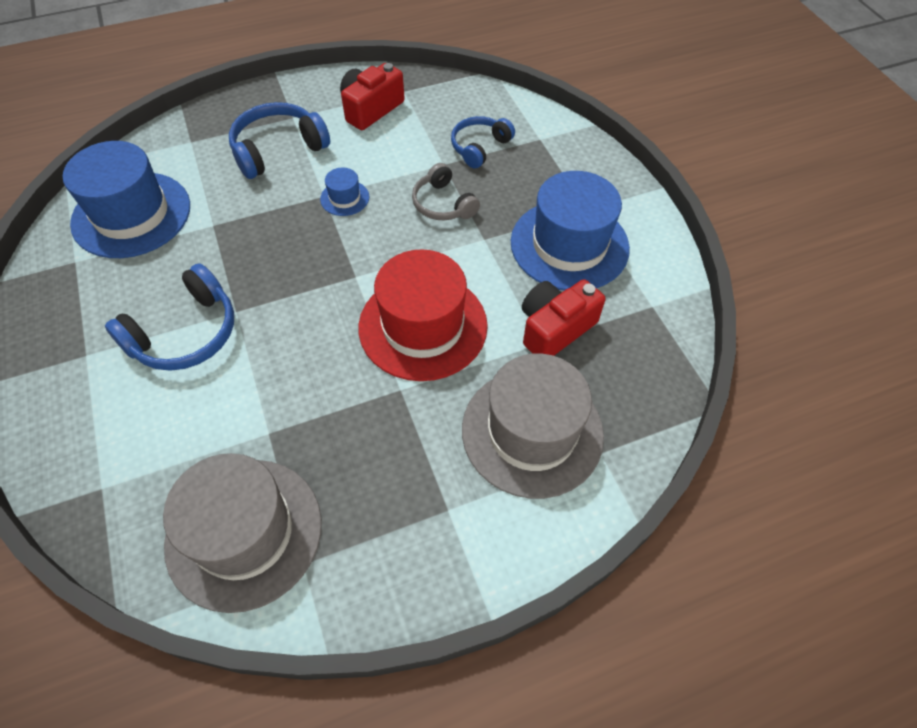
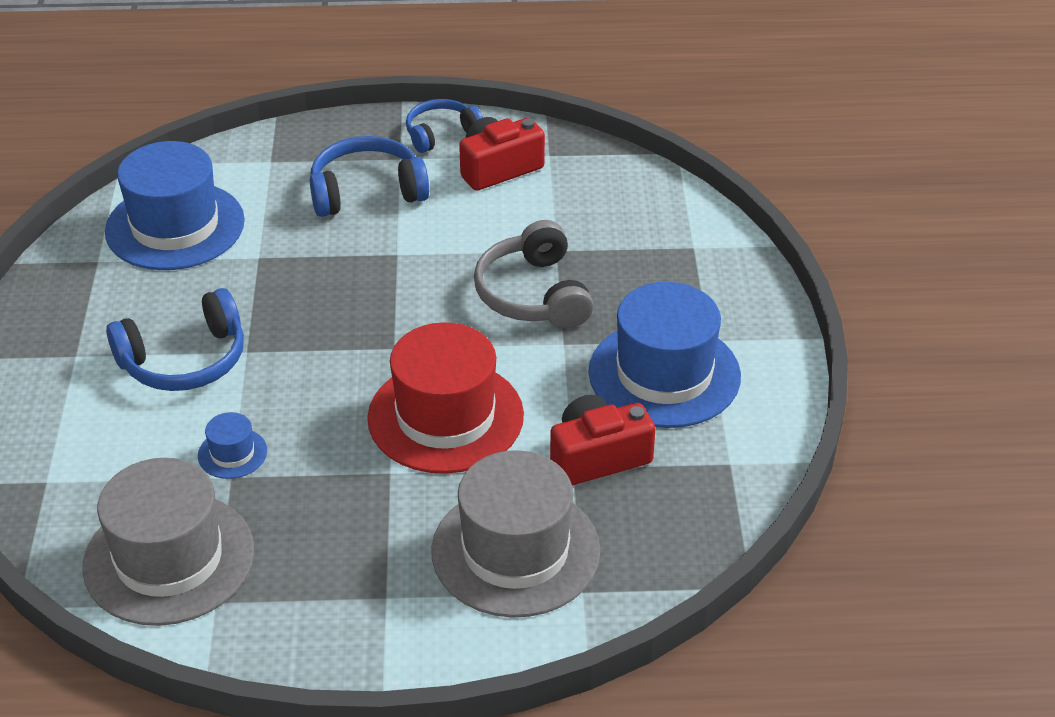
camera: 20 degrees right, 15 degrees down
(345, 198) = (420, 262): blue hat -> blue hat (232, 453)
(443, 204) = (534, 294): grey headphones -> grey headphones, size x1.51
(479, 147) = (611, 241): blue headphones -> blue headphones (441, 134)

